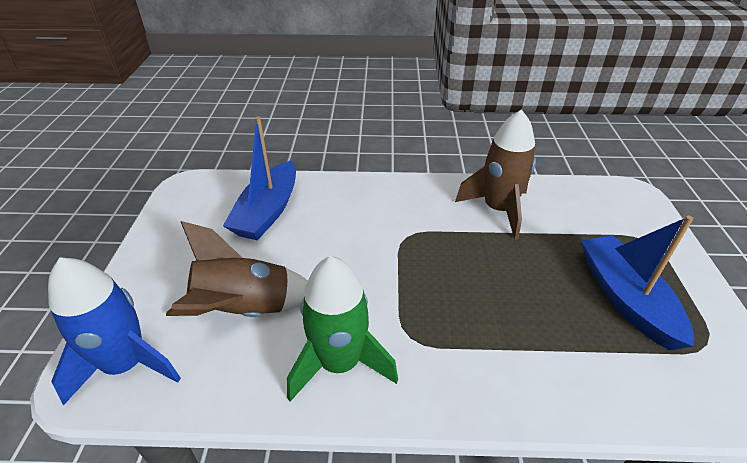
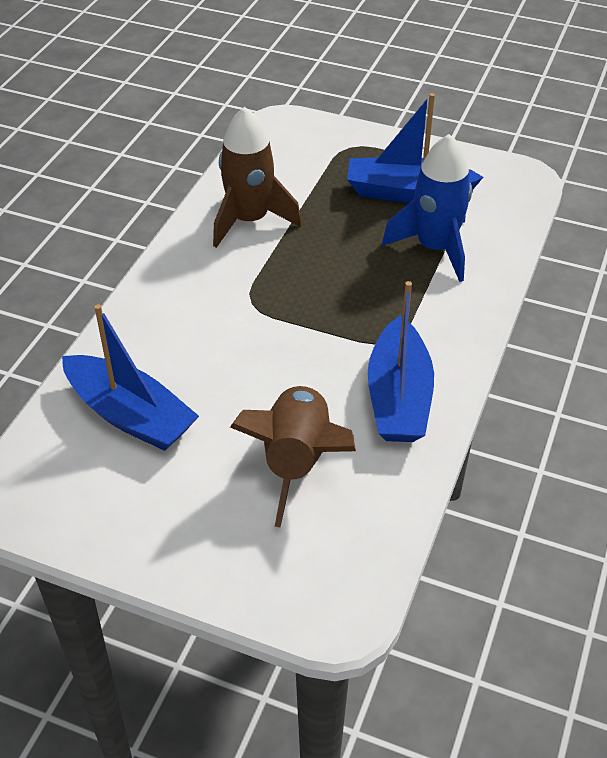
camera: 70 degrees left, 5 degrees up
(126, 364) = (330, 573): blue rocket -> blue rocket (435, 248)
(339, 363) = (399, 397): green rocket -> blue boat

